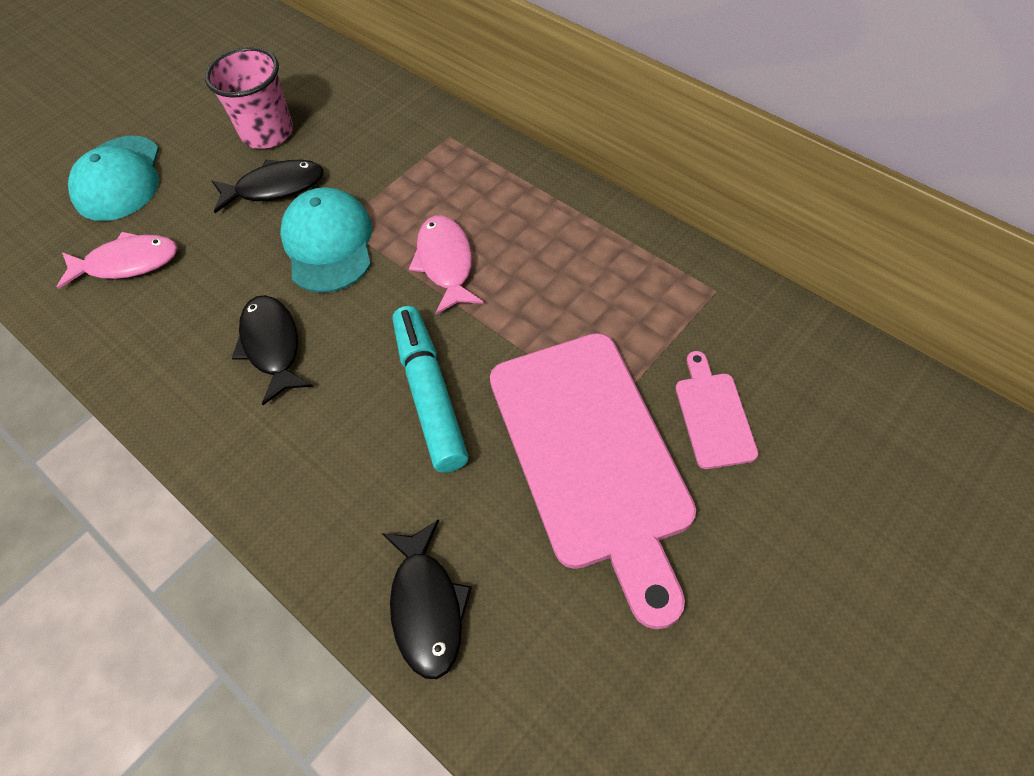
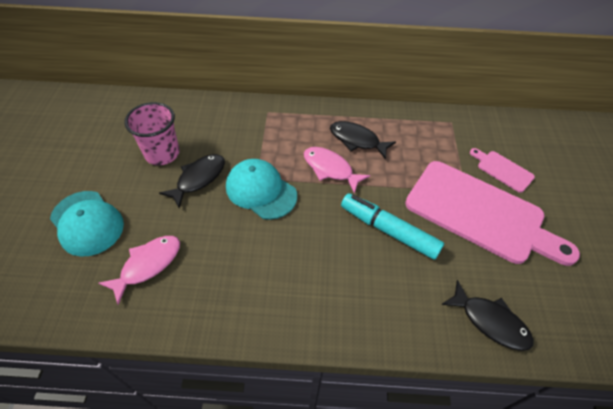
camera: 45 degrees left, 5 degrees down
(272, 346) = (287, 256): black fish -> black fish (357, 140)

